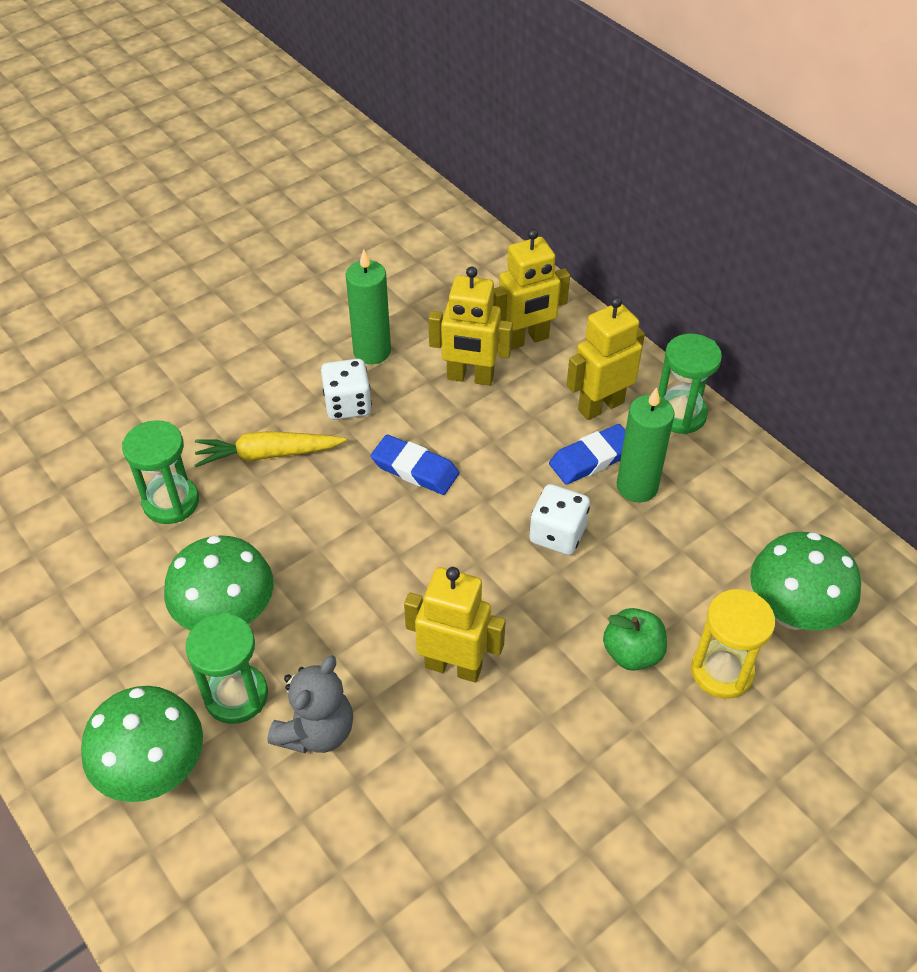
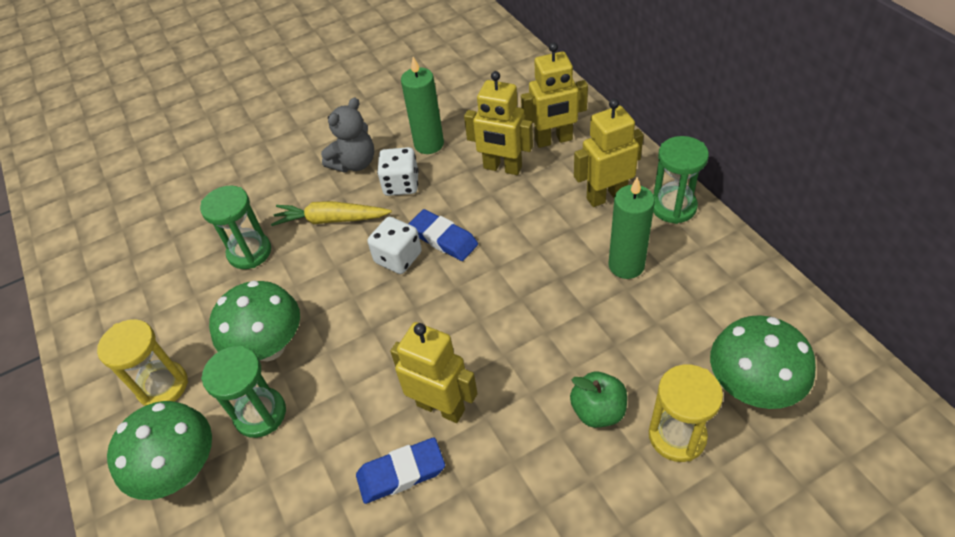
camera: 15 degrees right, 0 degrees up
(102, 675) = (163, 386): none -> yellow hourglass
(316, 731) = (317, 451): grey teddy bear -> grey teddy bear (354, 163)
(557, 534) = (550, 301): white dice -> white dice (398, 258)
(592, 458) = (591, 239): blue eraser -> blue eraser (401, 473)

